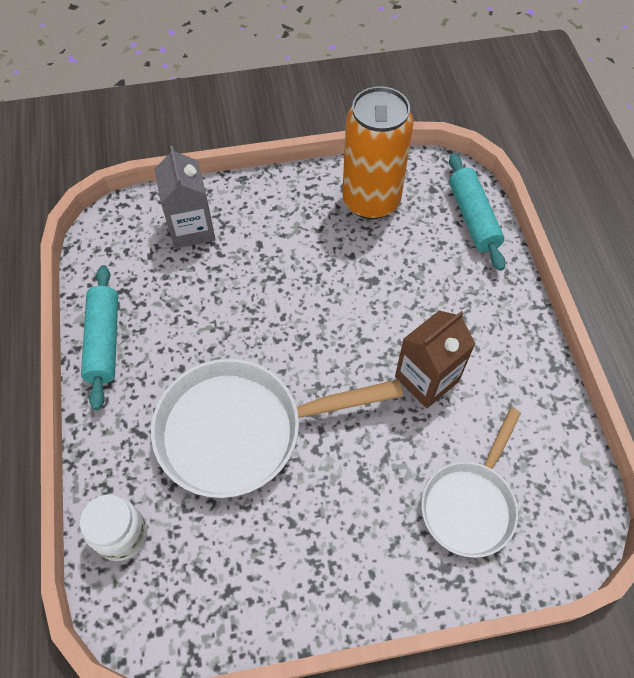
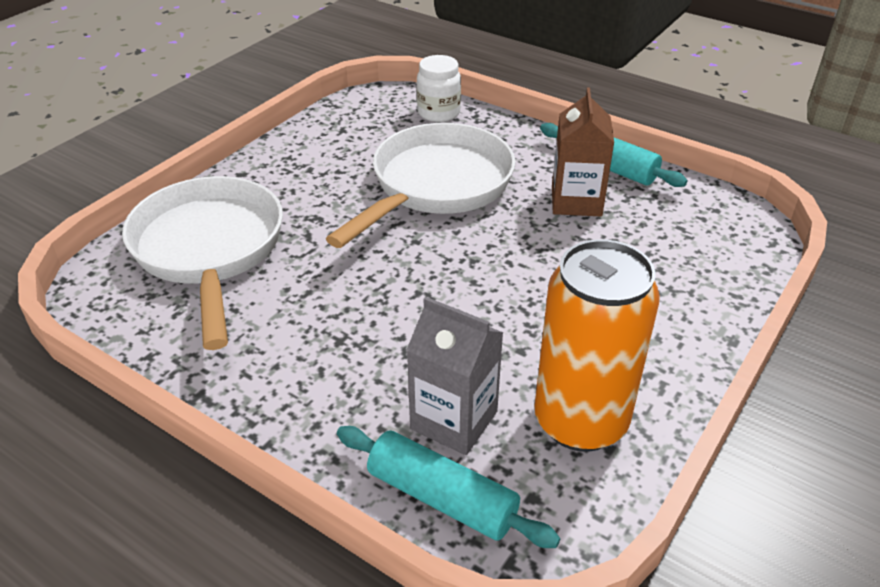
camera: 135 degrees right, 20 degrees down
(191, 228) = (689, 267): grey carton -> grey carton (454, 420)
(426, 379) = (326, 302): brown carton -> brown carton (576, 201)
(470, 504) = (209, 250): white pan -> white pan, size x1.60

